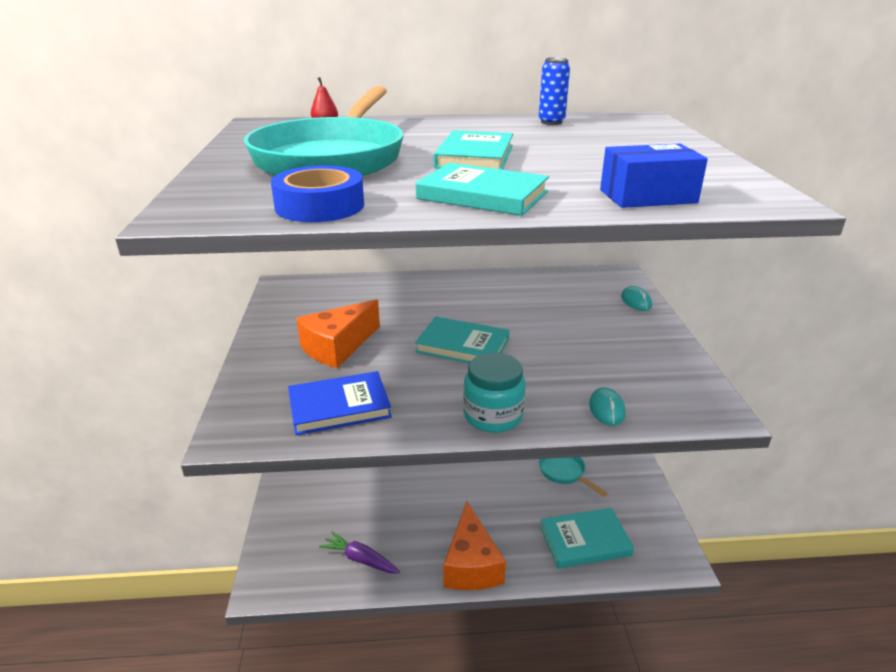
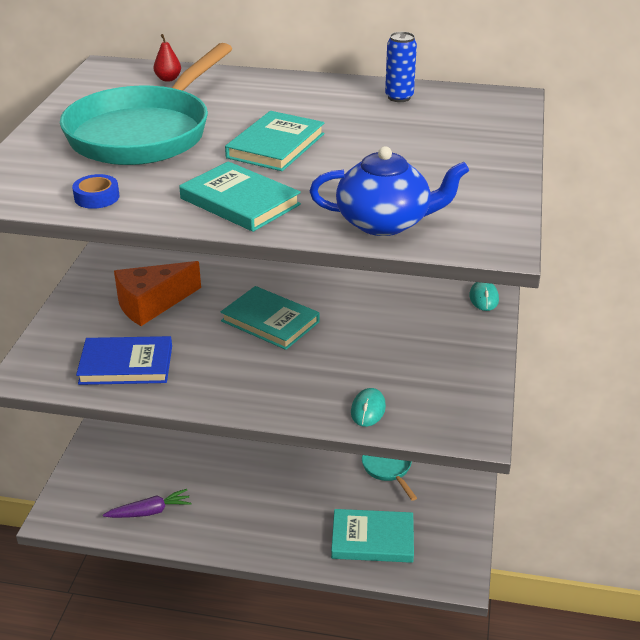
camera: 15 degrees right, 5 degrees up
(320, 206) = (97, 197): blue tape -> blue tape, size x0.59
(360, 559) = (149, 512): purple carrot -> purple carrot turned 120 degrees clockwise
(471, 564) = (250, 537): orange cheese -> none
(493, 416) = (257, 397): turquoise jar -> none
(647, 196) = (385, 222): blue box -> blue teapot

